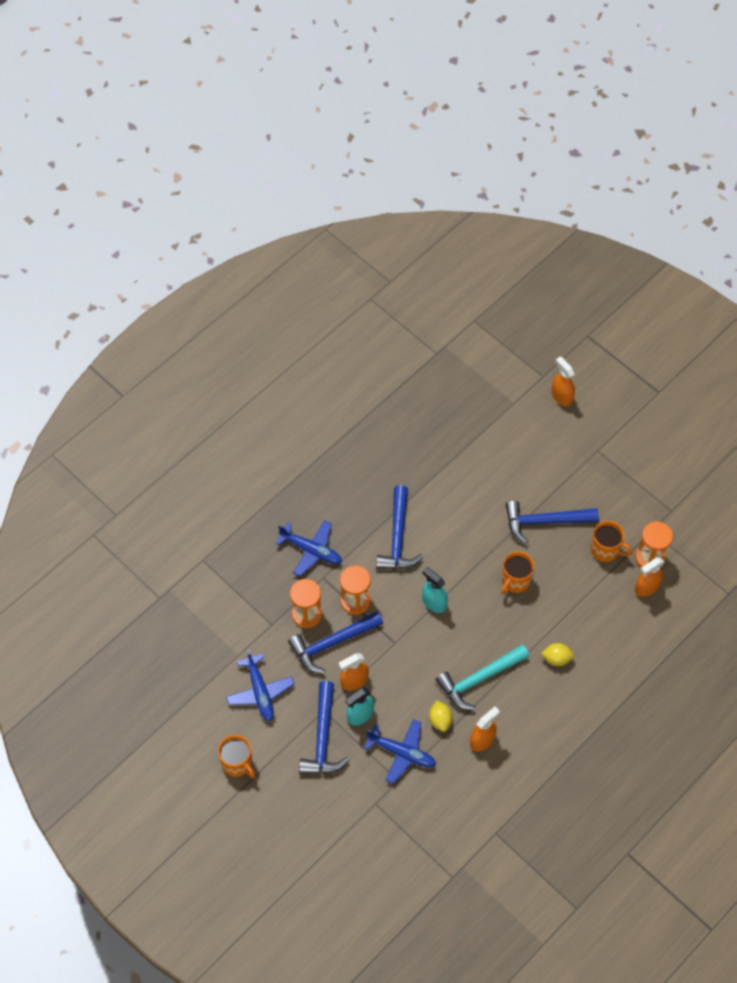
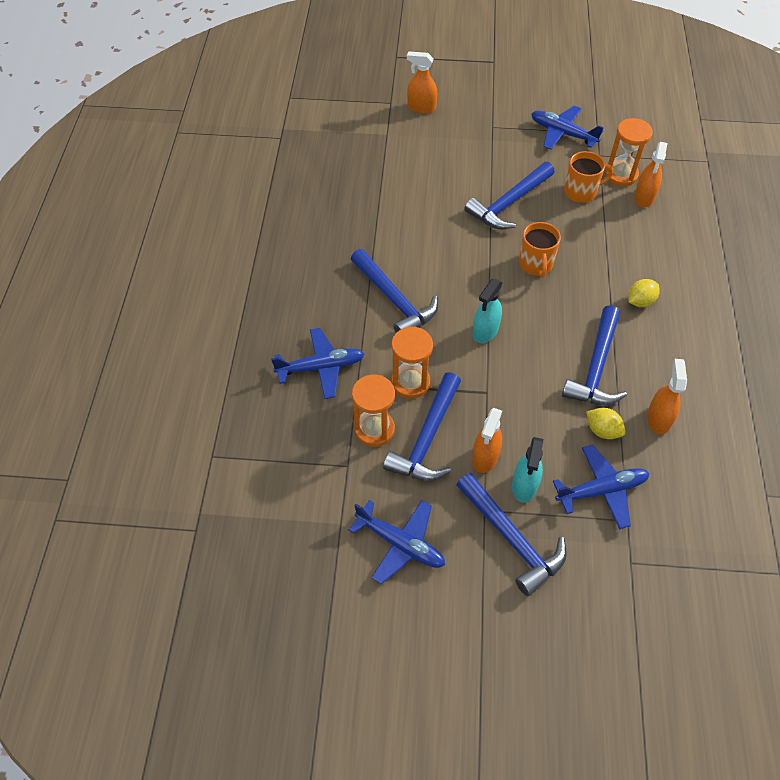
camera: 40 degrees left, 5 degrees down
(237, 763) = (449, 642): orange mug -> none
(434, 602) = (485, 331): turquoise spray bottle -> turquoise spray bottle turned 60 degrees counterclockwise
(479, 679) = (596, 367): turquoise hammer -> blue hammer
(644, 492) = (562, 133): none -> blue plane

